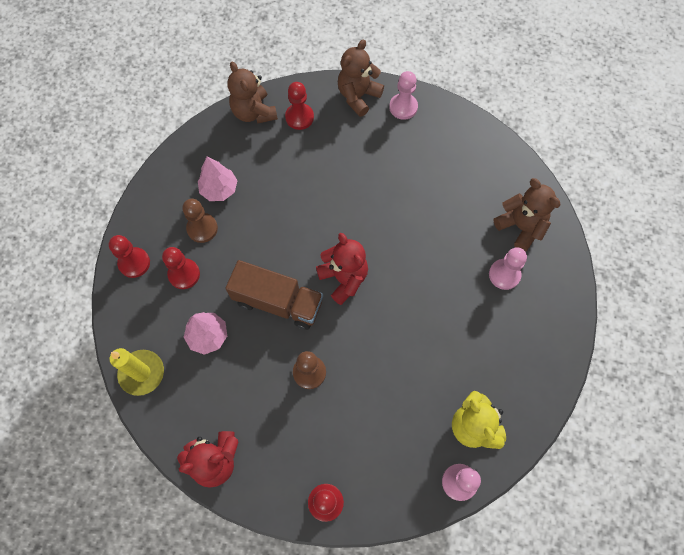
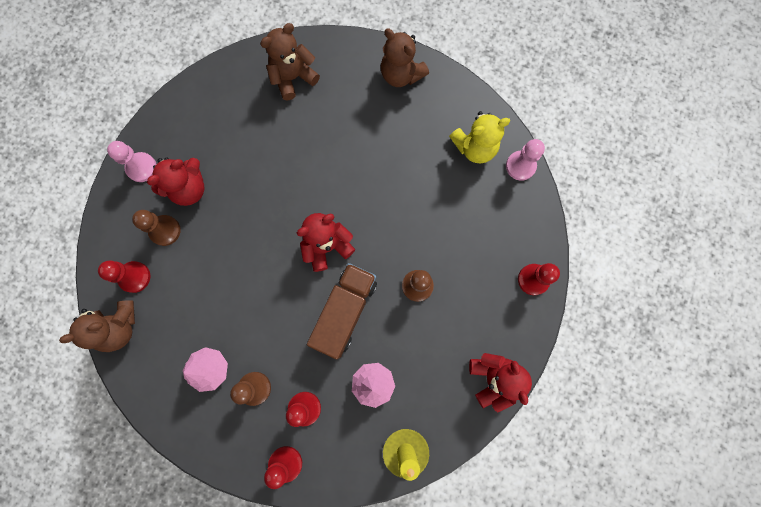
camera: 85 degrees left, 10 degrees up
(345, 135) = (165, 230): none -> brown pawn
(358, 96) = (119, 212): brown teddy bear -> brown teddy bear (401, 74)
(388, 149) = (189, 189): none -> red teddy bear
(504, 275) = (339, 100): pink pawn -> none

